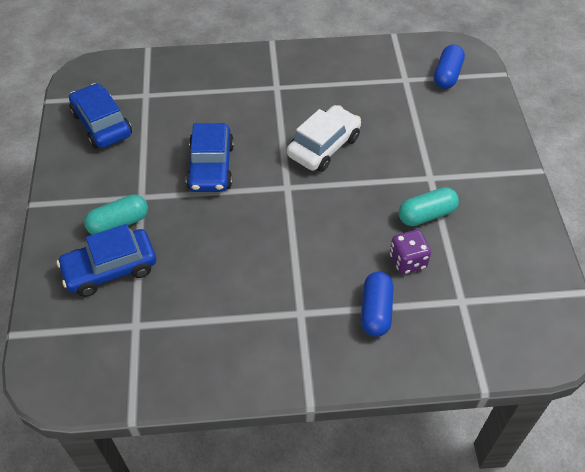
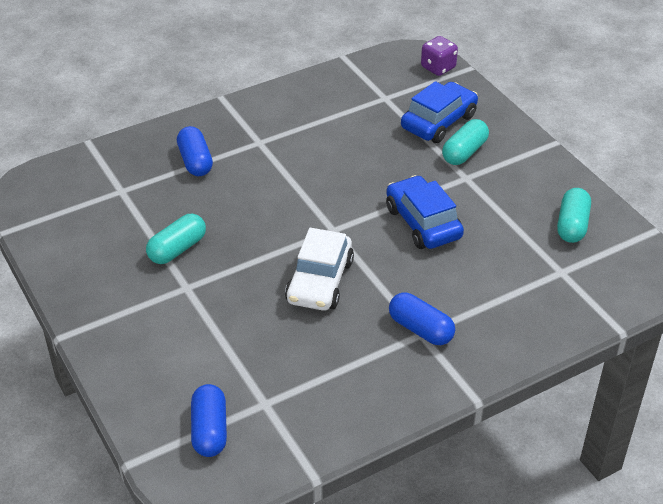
camera: 155 degrees right, 10 degrees down
(102, 124) = (572, 225): blue car -> turquoise capsule
(274, 89) = (421, 329): none -> blue capsule
(407, 261) = (181, 204): purple dice -> purple dice (438, 68)

